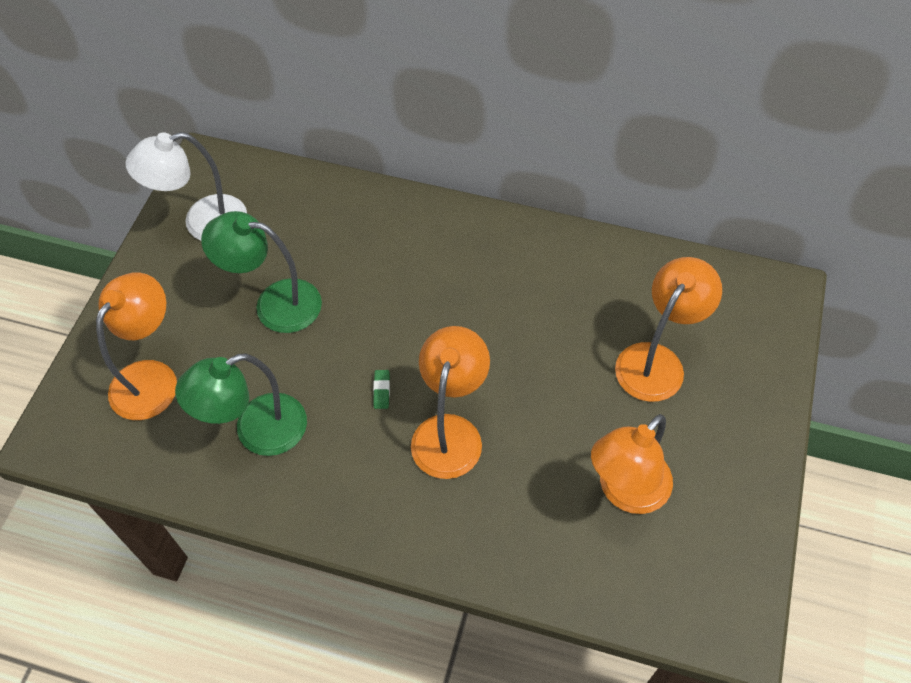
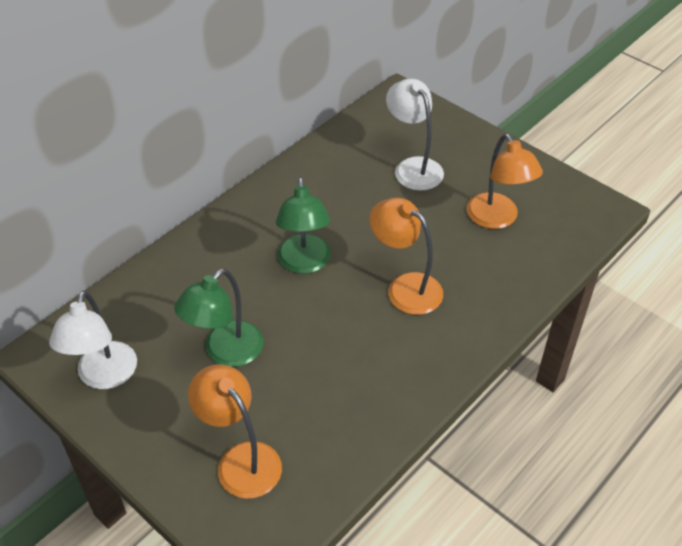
camera: 65 degrees left, 10 degrees down
(257, 432) = (338, 401): green lamp -> green lamp (304, 263)
(381, 390) = (348, 313): green eraser -> none
(656, 361) = (413, 167): orange lamp -> white lamp

